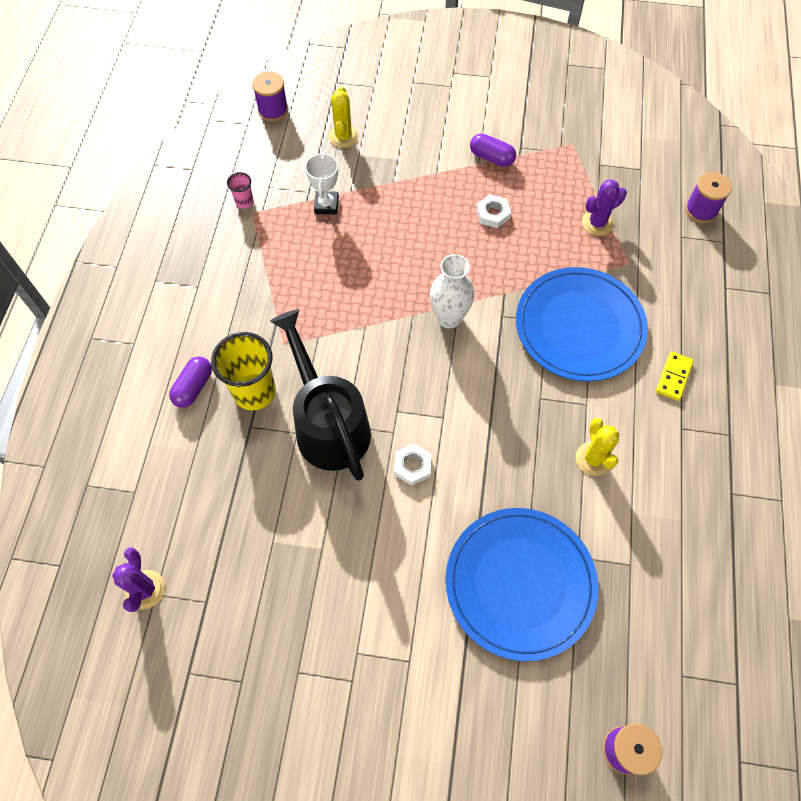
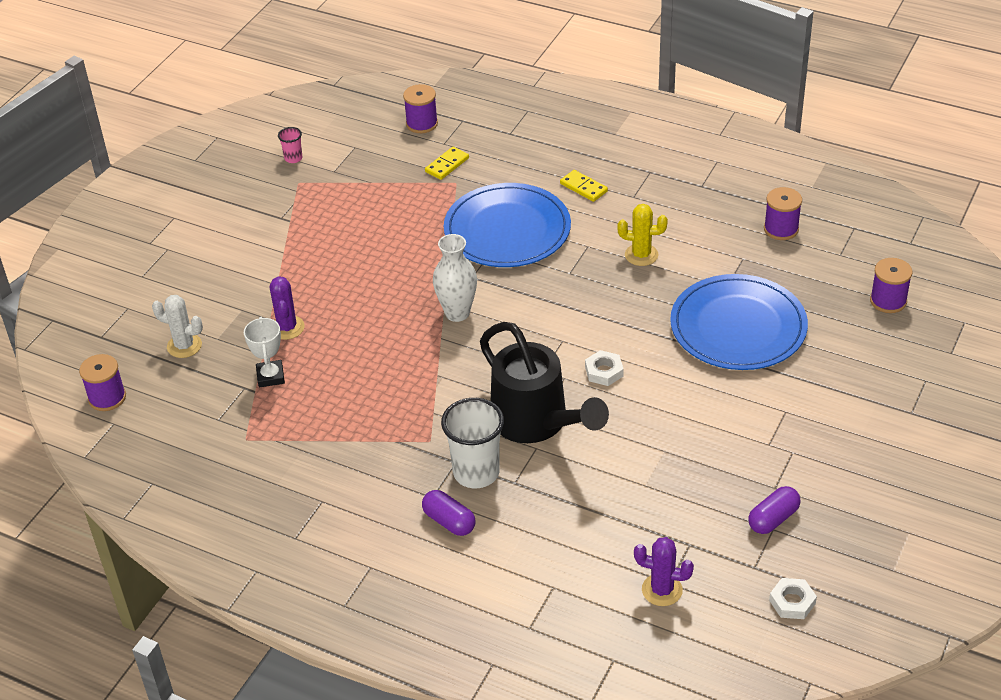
camera: 70 degrees left, 20 degrees down
(244, 202) = (227, 443): pink cup -> pink cup (293, 158)
(254, 392) = (476, 473): yellow cup -> white cup
(326, 205) = (270, 376): white trophy -> white trophy turned 60 degrees clockwise
(328, 424) = (536, 422): black watering can -> black watering can turned 120 degrees counterclockwise
(343, 137) = (184, 346): yellow cactus -> white cactus
(491, 157) = (281, 241): purple capsule -> purple capsule (773, 519)
(493, 214) = (352, 256): white nut -> white nut (792, 602)
(597, 223) = (401, 190): purple cactus -> purple cactus (287, 328)
(650, 248) = (447, 165): none -> yellow domino
(697, 597) = (781, 229): none -> purple spool

